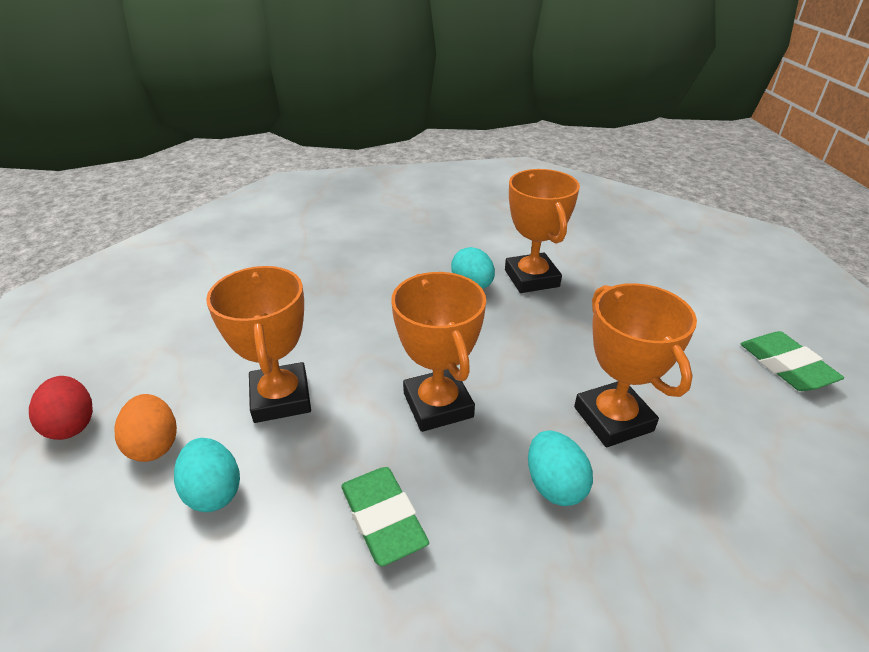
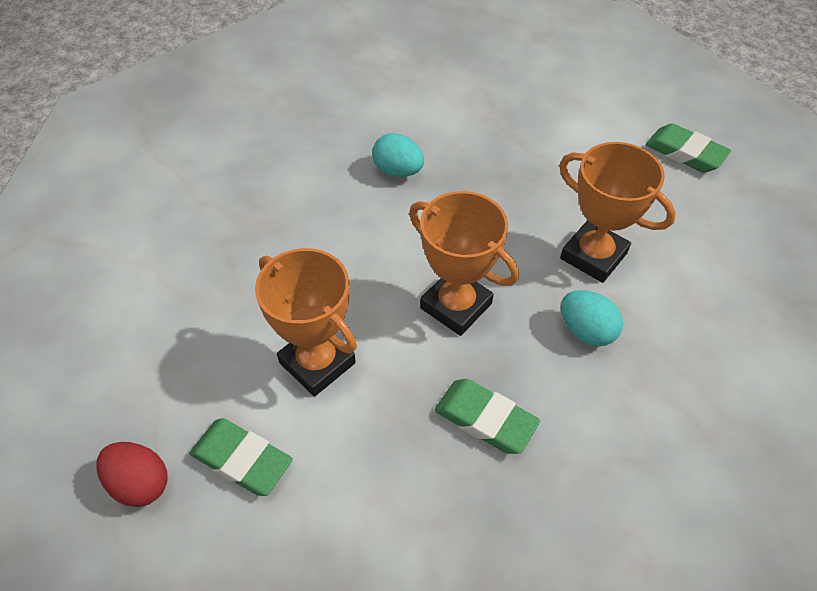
camera: 30 degrees left, 15 degrees up
(154, 445) = (242, 460): orange egg -> green eraser
(213, 491) = (334, 469): turquoise egg -> none
(531, 278) = (445, 141): orange trophy -> none

